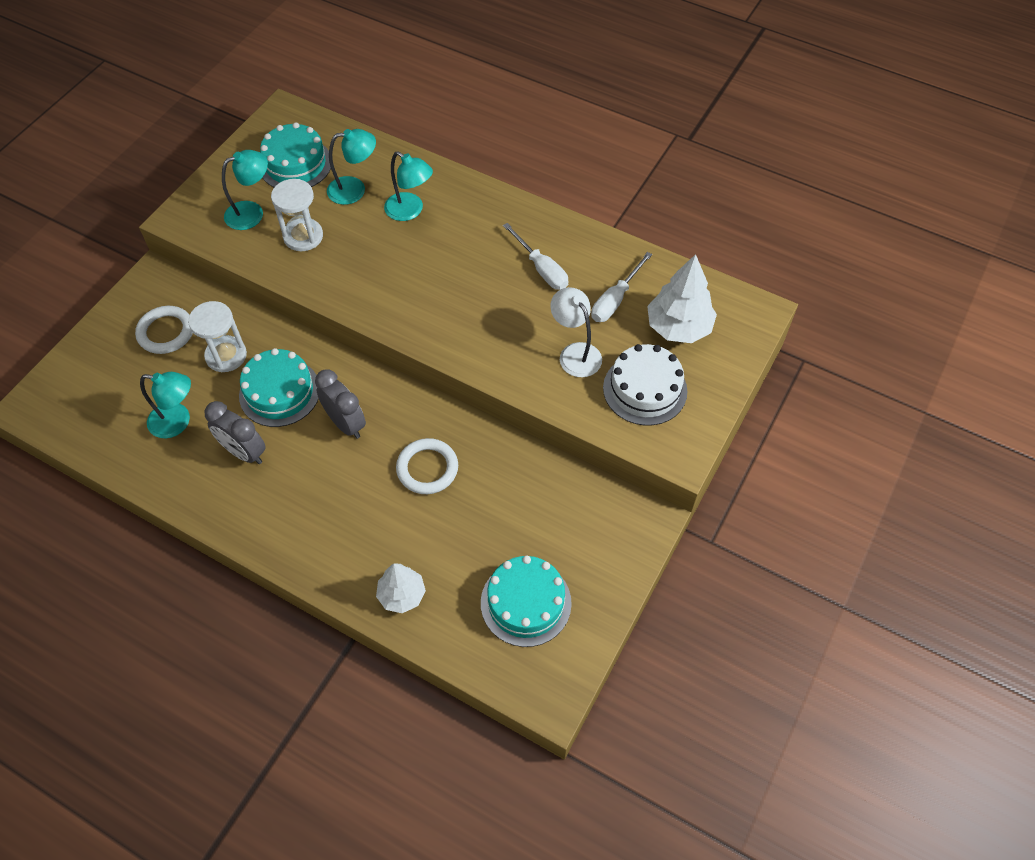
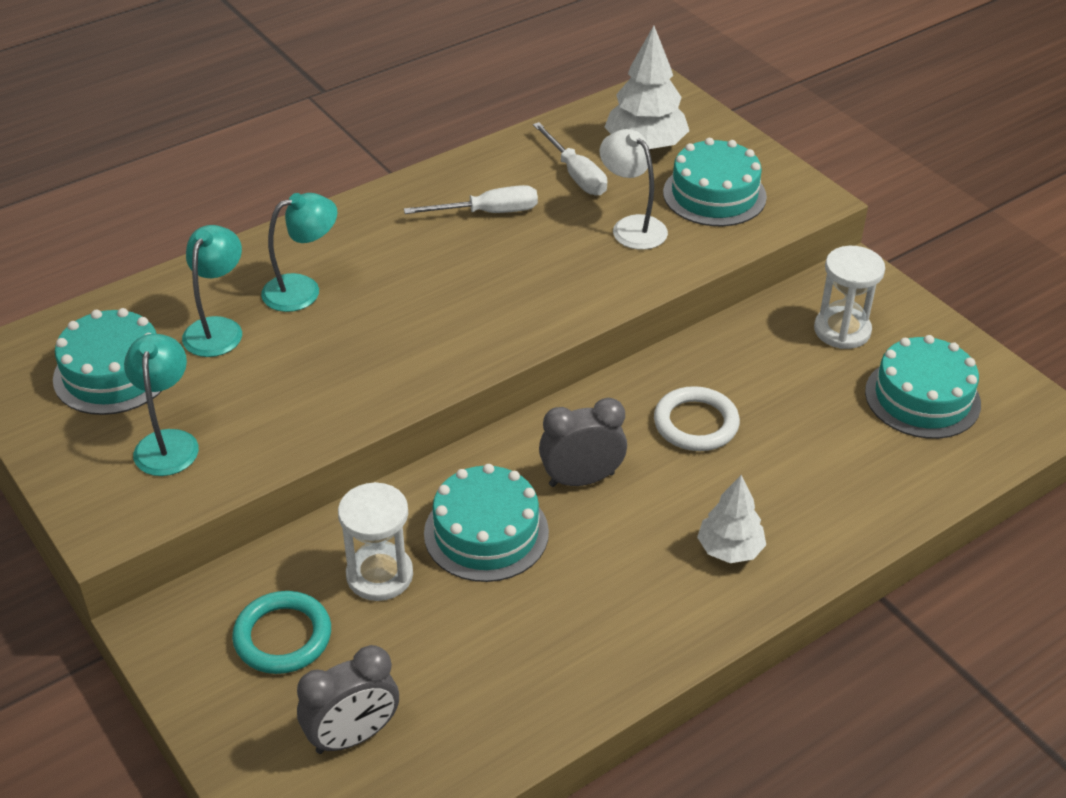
camera: 65 degrees left, 15 degrees down
(166, 332) = (283, 636): white ring -> turquoise ring
(178, 422) = (466, 662): turquoise lamp -> none
(244, 452) = (567, 598): grey clock -> grey clock (353, 736)
(303, 236) = (261, 401): white hourglass -> white hourglass (842, 330)
(402, 594) = (868, 499): white tree -> white tree (729, 549)
(575, 353) = (632, 226): white lamp -> white lamp turned 60 degrees clockwise
(645, 389) = (714, 194): white cake -> turquoise cake

